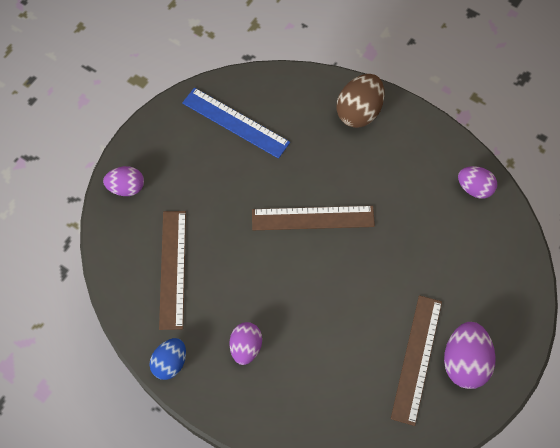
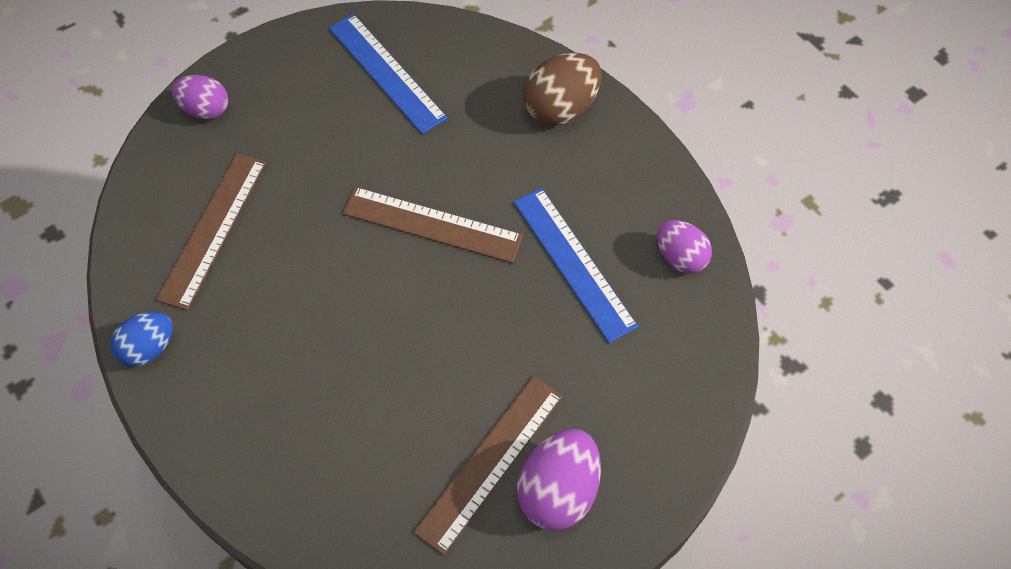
camera: 20 degrees right, 5 degrees down
(246, 347) = (259, 362): purple egg -> none
(411, 213) = (574, 263): none -> blue ruler

